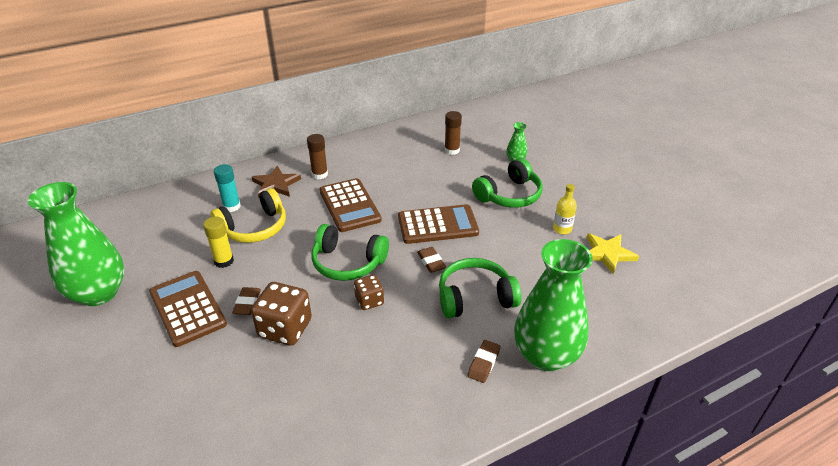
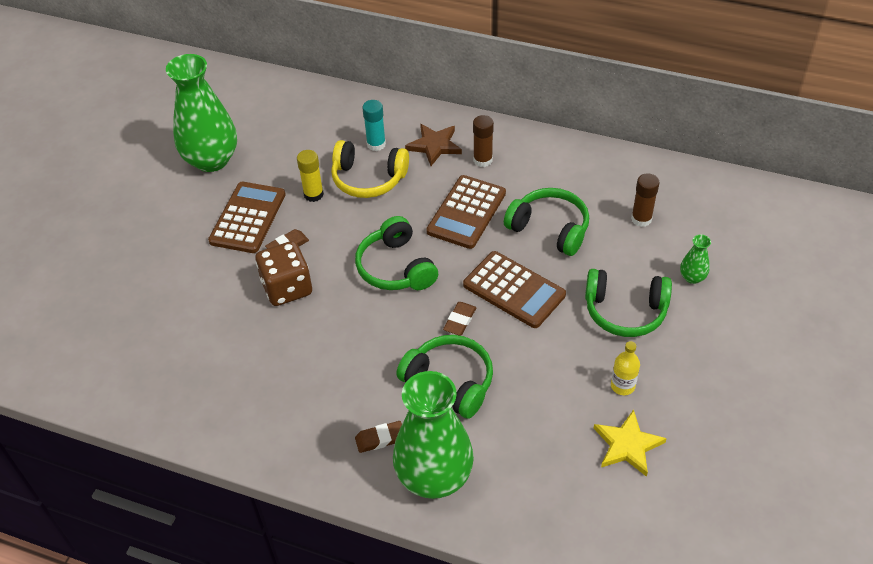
camera: 50 degrees right, 10 degrees up
(369, 301) = (369, 315): brown dice -> none
(411, 183) = (550, 228): none -> green headphones

